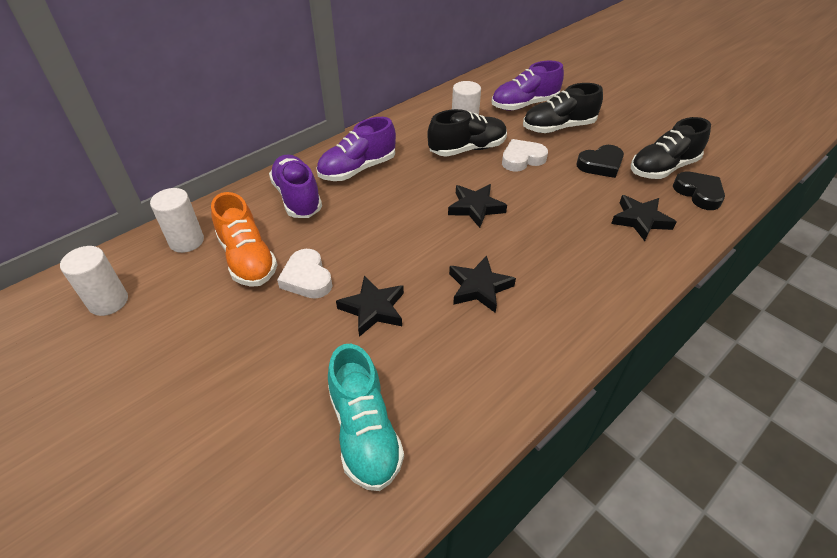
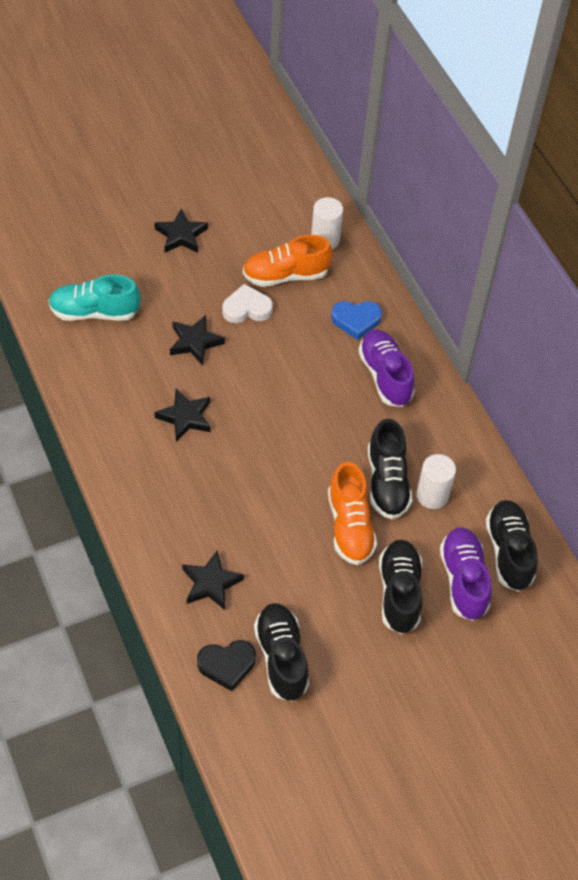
camera: 105 degrees right, 10 degrees up
(108, 302) = (273, 193): white cylinder -> none
(297, 198) = (356, 320): purple shoe -> blue heart
(475, 208) = (286, 452): black star -> black star (181, 235)
(487, 92) = (508, 552): none -> black shoe
(522, 159) = (350, 526): white heart -> orange shoe
(600, 165) = (311, 598): black heart -> none

